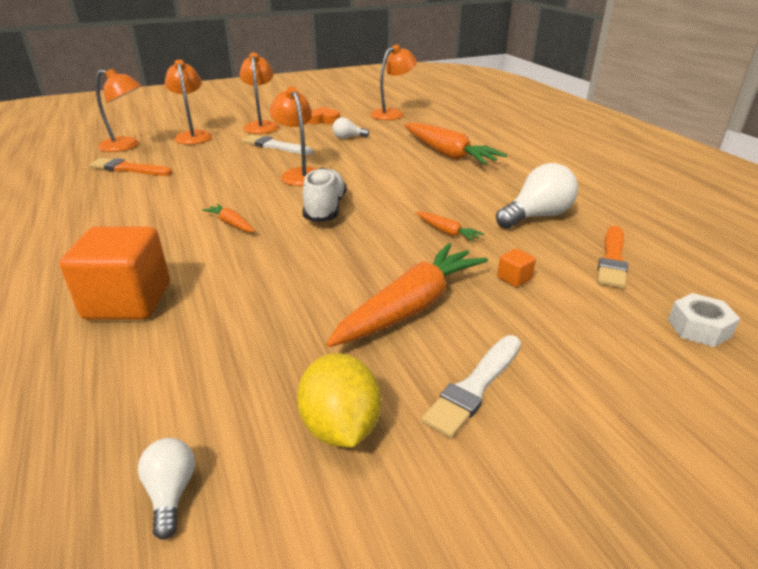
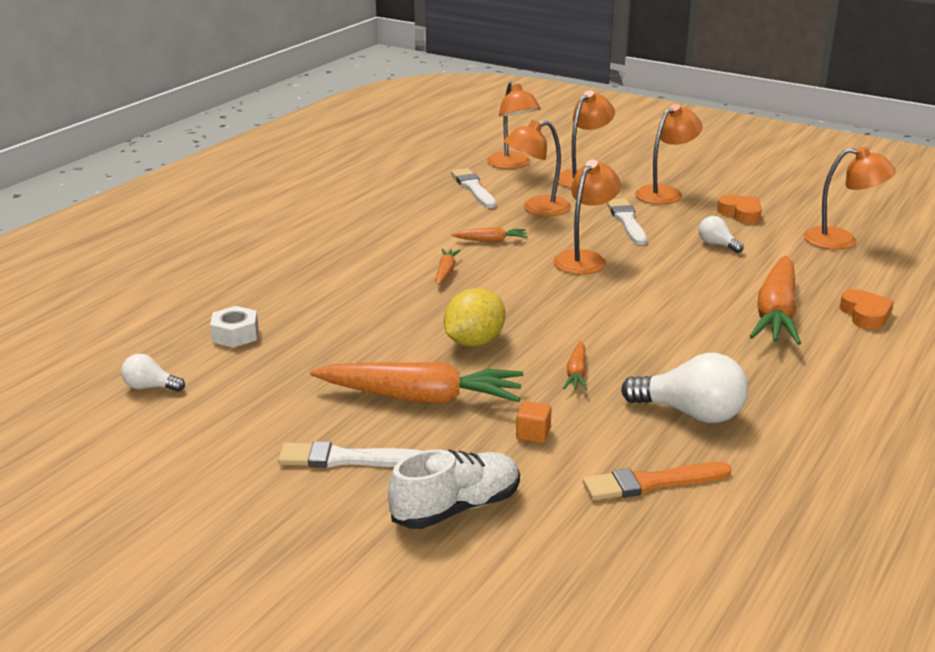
camera: 55 degrees right, 5 degrees down
(128, 301) = (295, 287): orange cube -> none
(129, 169) = (473, 188): orange brush -> white brush
(171, 493) = (150, 387): white light bulb -> white light bulb turned 120 degrees counterclockwise
(204, 162) = (537, 209): none -> orange lamp
(217, 191) = (491, 241): none -> orange carrot
(325, 209) = (532, 299): white shoe -> white shoe (456, 508)
(340, 427) = (251, 419): yellow lemon -> yellow lemon (474, 342)
(477, 137) = (865, 315): none -> orange heart
(699, 328) = (569, 560): white nut -> white nut (235, 335)

